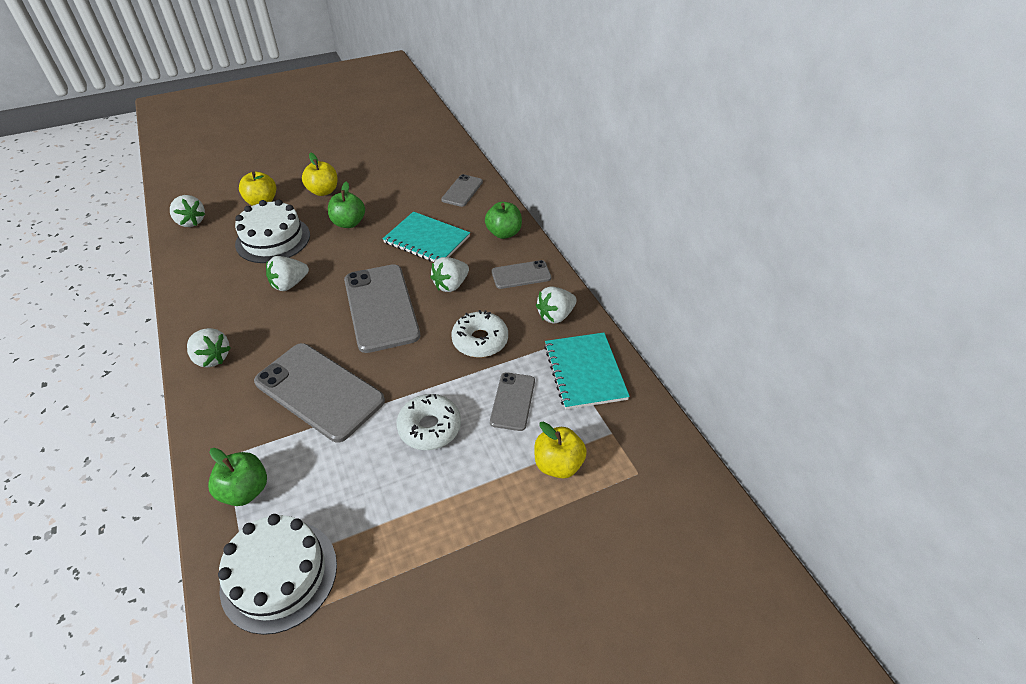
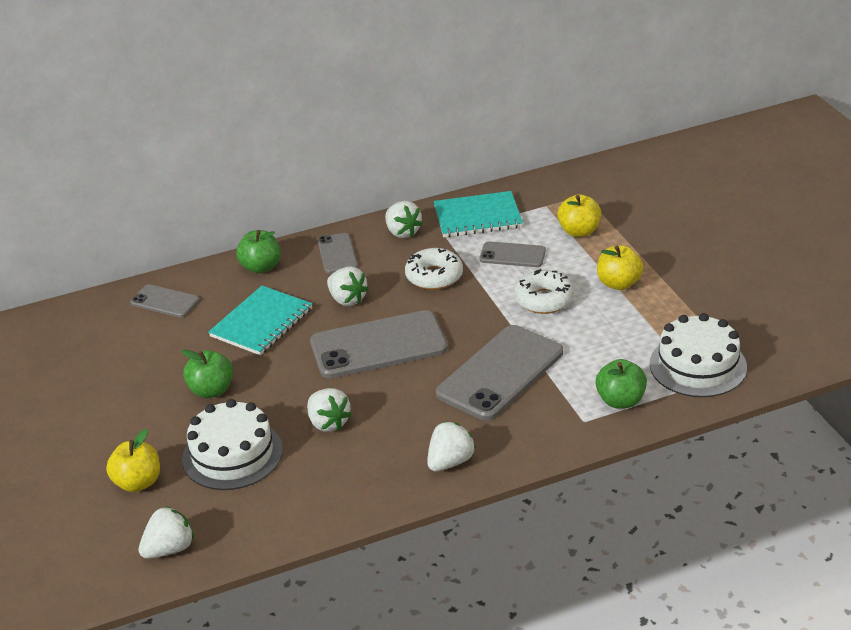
camera: 85 degrees left, 10 degrees down
(323, 191) = (128, 425): yellow apple -> yellow apple (618, 283)

